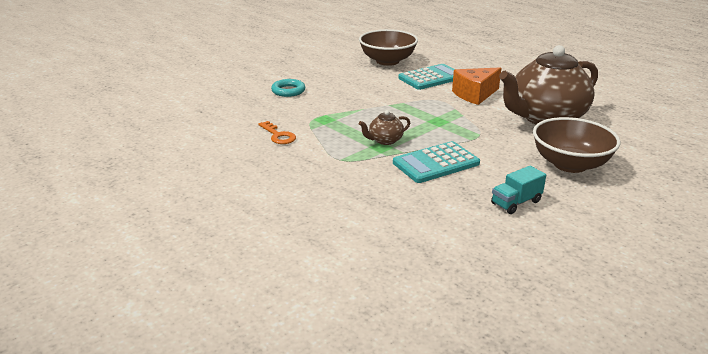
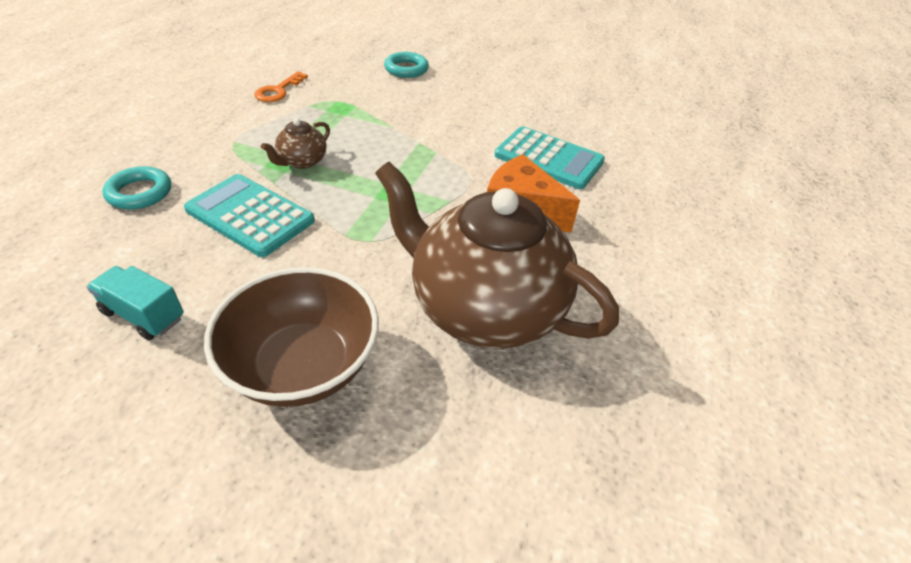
camera: 60 degrees right, 15 degrees up
(385, 140) = (302, 161): brown teapot -> brown teapot turned 90 degrees counterclockwise
(385, 197) = (140, 193): none -> turquoise ring
(387, 61) = (573, 112): brown bowl -> none

